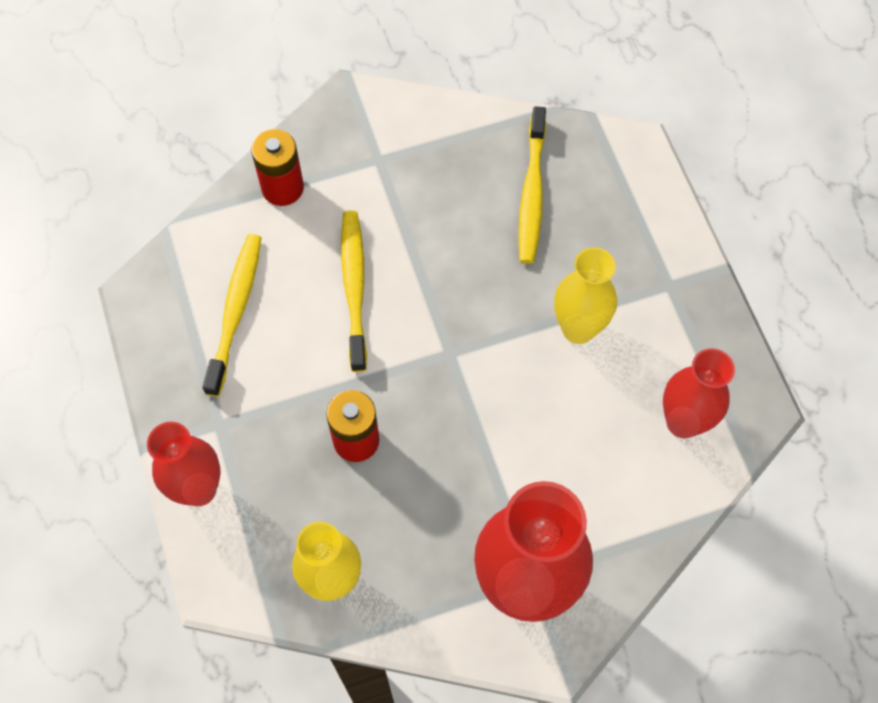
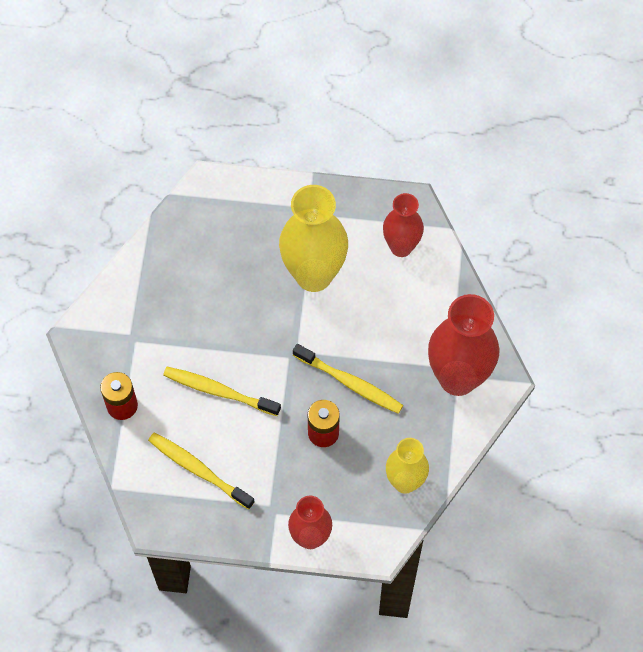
camera: 65 degrees left, 0 degrees up
(532, 193) = (207, 258): yellow toothbrush -> yellow toothbrush (350, 383)
(578, 328) = (314, 275): yellow vase -> yellow vase, size x1.65

